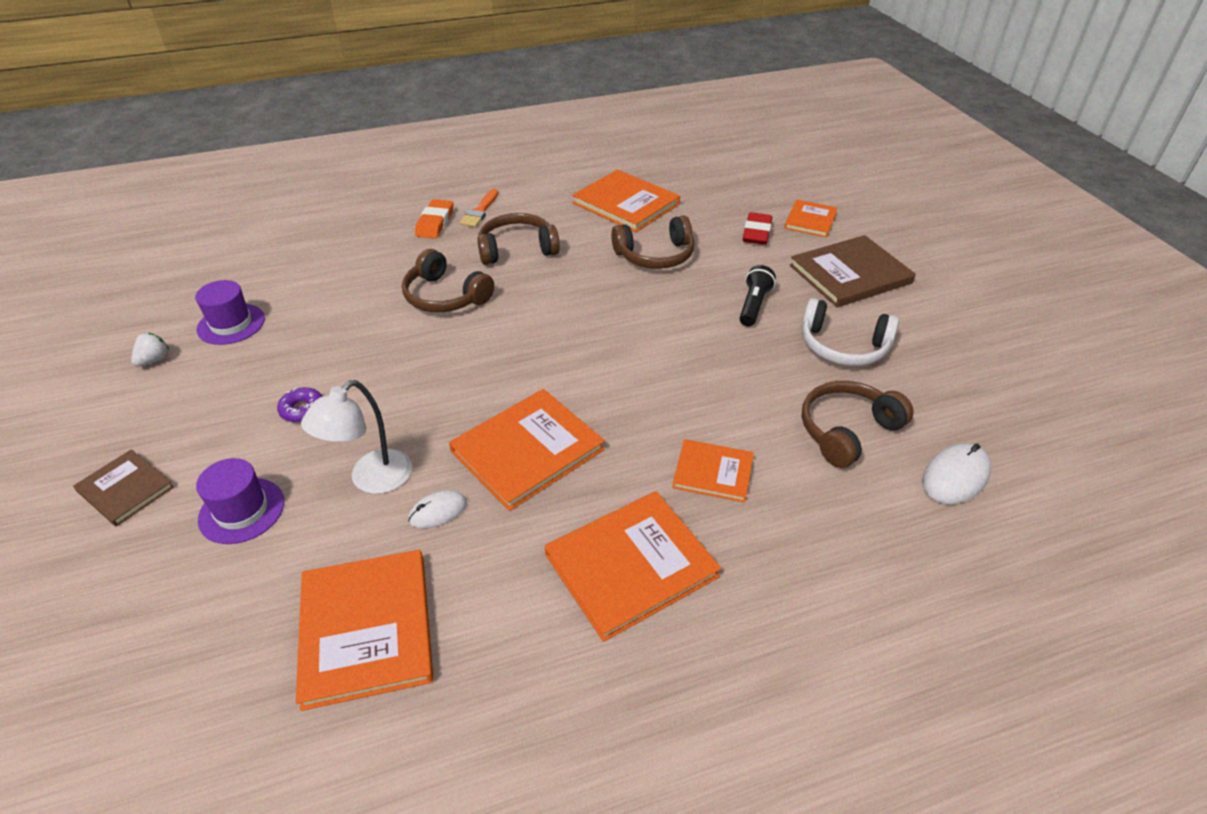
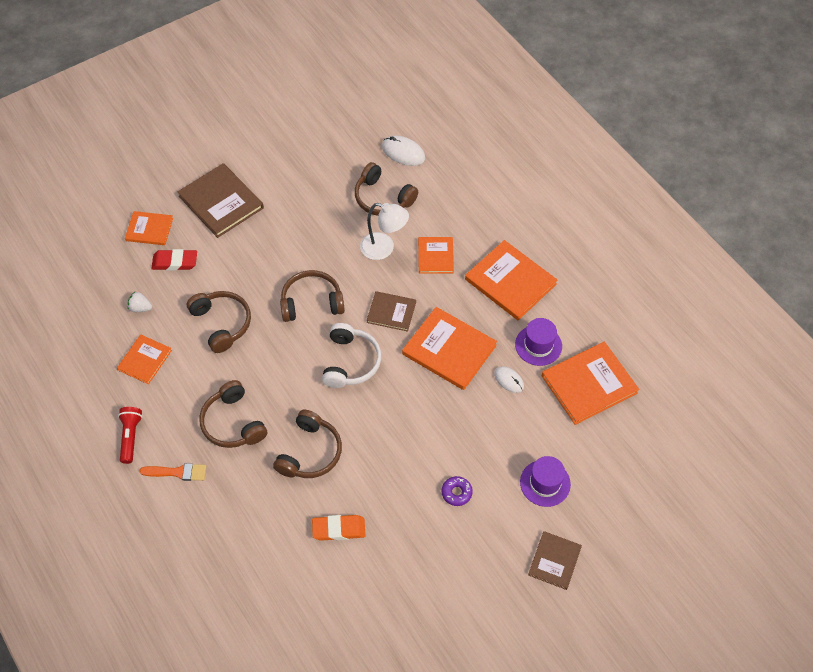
camera: 105 degrees left, 15 degrees up
(154, 360) = (440, 626): white strawberry -> white strawberry (140, 308)
(231, 324) = (384, 595): purple hat -> purple hat (538, 345)
(371, 480) = (499, 424): white lamp -> white lamp (384, 248)
(435, 223) = (204, 502): orange eraser -> orange eraser (339, 529)
(537, 190) = (131, 437): none -> red flashlight
(620, 400) = (391, 312): none -> brown book
(626, 204) = (144, 360): orange book -> orange book, size x0.59
(663, 328) = (311, 302): none -> brown headphones
(754, 305) = (272, 254): black flashlight -> none
(843, 346) = (305, 203): white headphones -> white headphones (351, 362)

